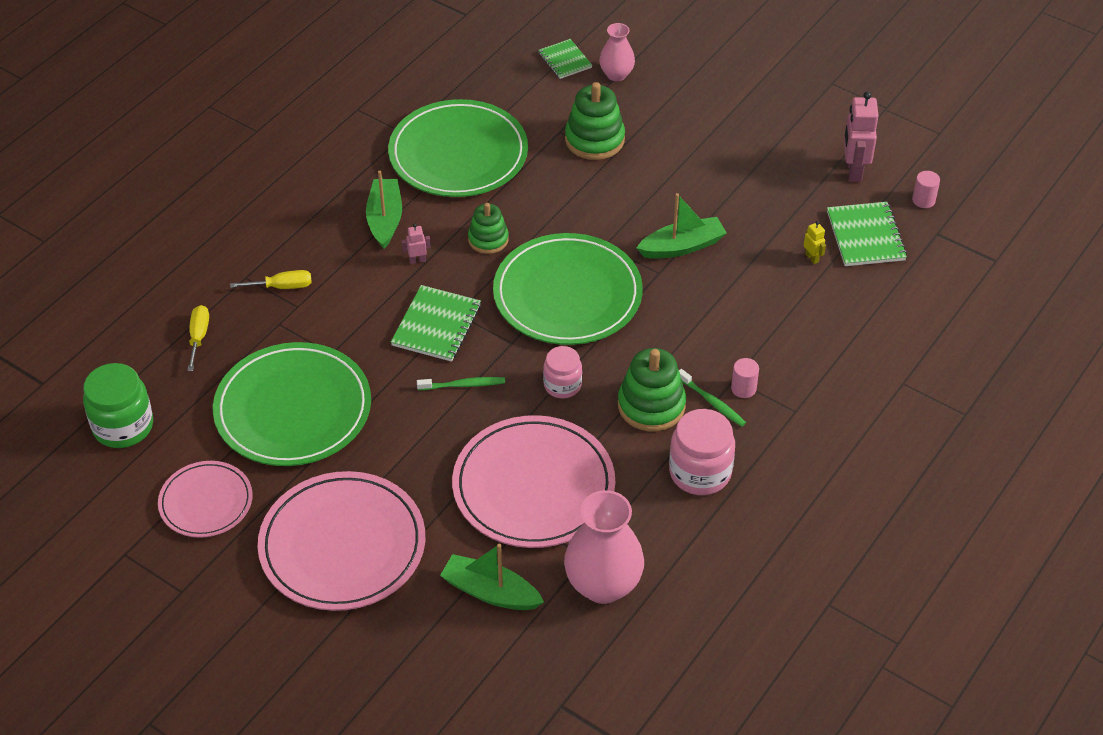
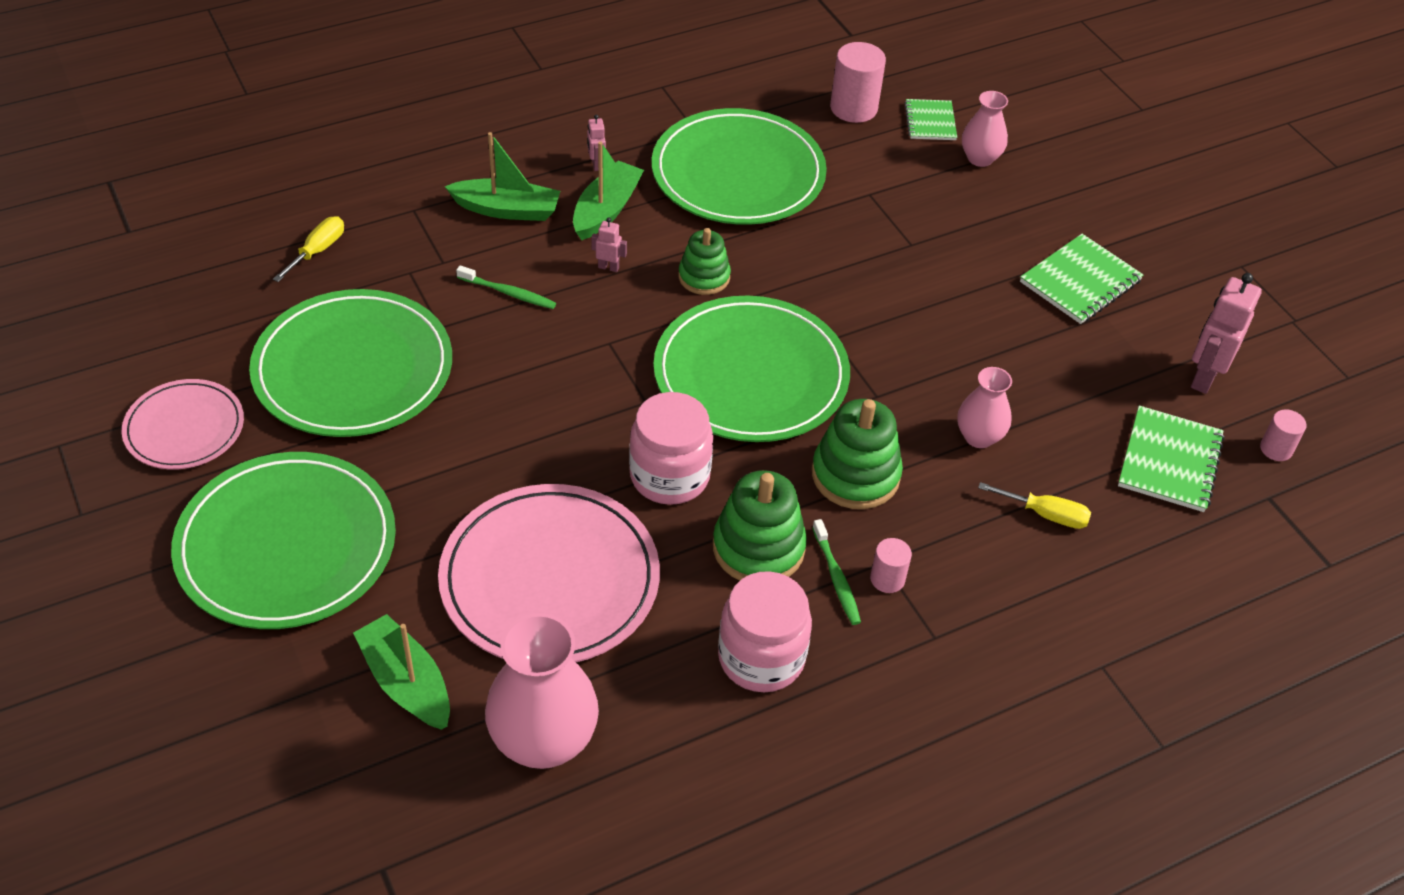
camera: 25 degrees right, 0 degrees up
(123, 426) = (168, 310): green jar -> none
(282, 287) = (444, 235): yellow screwdriver -> yellow screwdriver (1045, 514)
(342, 545) = (286, 545): pink plate -> green plate
(352, 188) = (596, 164): none -> pink robot
(436, 325) = (576, 346): green notebook -> green notebook (1080, 281)
(463, 385) = (556, 425): green toothbrush -> green toothbrush (508, 293)
(505, 71) = (853, 108): none -> pink cylinder
(562, 385) = (669, 476): pink jar -> pink jar, size x1.59
(594, 140) = (904, 218): green stacking toy -> green stacking toy (855, 475)
(682, 246) = (926, 378): green boat -> green boat (507, 209)
(740, 271) = (979, 437): none -> pink vase
(812, 258) = (1081, 458): yellow robot -> none

